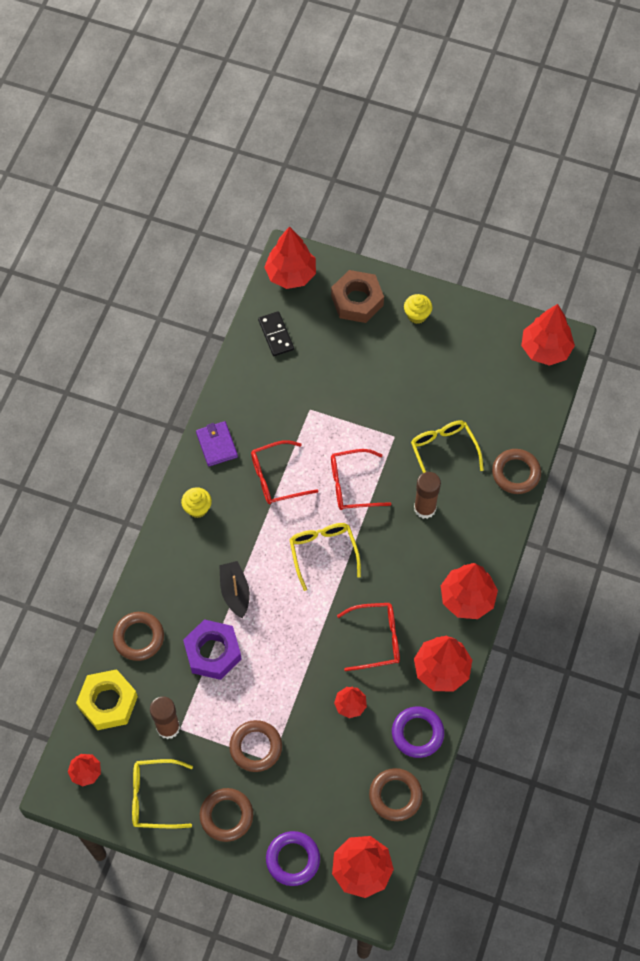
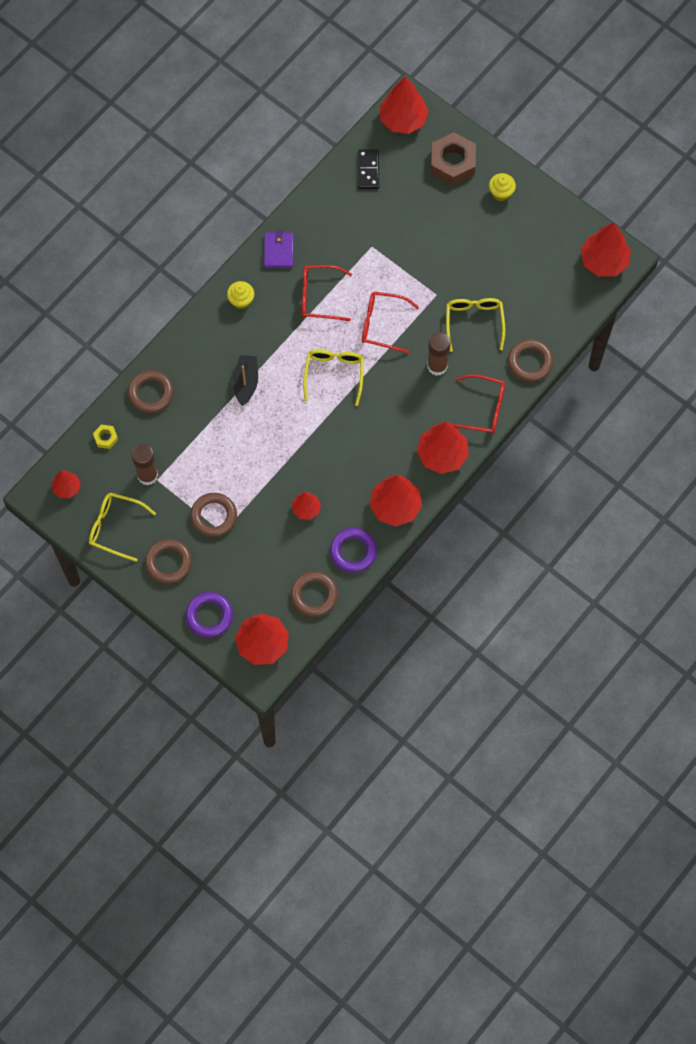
camera: 20 degrees right, 5 degrees up
(108, 702) = (106, 438): yellow nut -> yellow nut, size x0.47
(212, 652) = (208, 426): purple nut -> none
(376, 639) = (350, 462): red glasses -> red glasses (482, 409)

